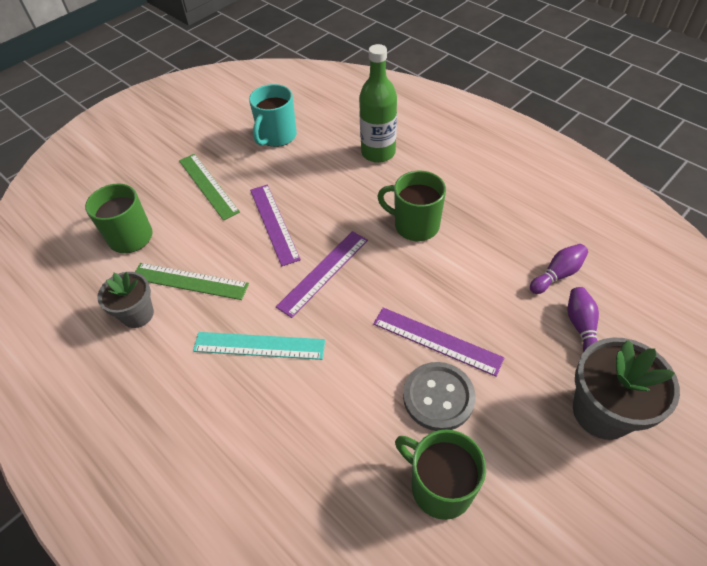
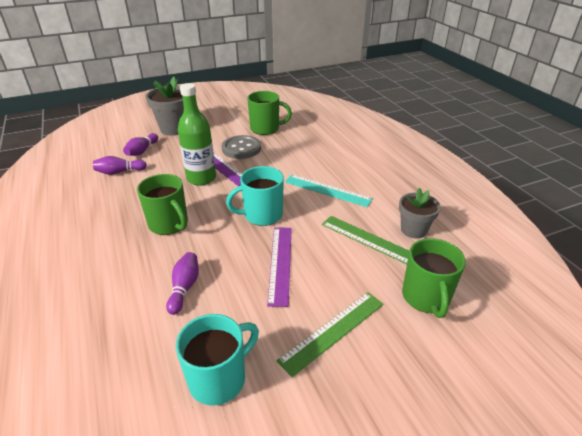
camera: 160 degrees left, 15 degrees down
(208, 185) = (333, 331): green ruler -> green ruler turned 60 degrees clockwise
(324, 272) = (262, 215): purple ruler -> turquoise mug
(344, 176) = (184, 288): none -> purple bowling pin
(378, 153) = (129, 302): green bottle -> green bottle (201, 178)
(439, 486) = (265, 129): green mug -> green mug turned 60 degrees counterclockwise

